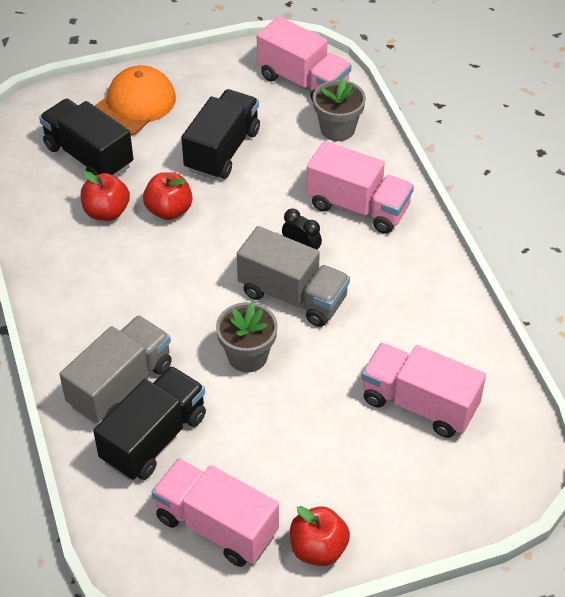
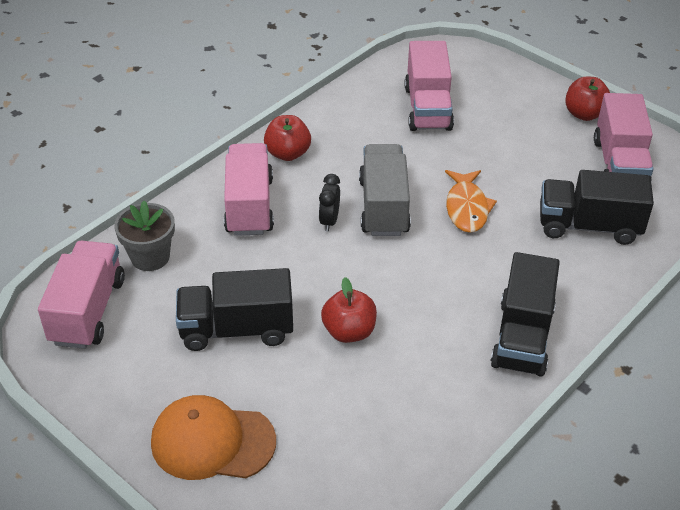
camera: 120 degrees left, 5 degrees down
(89, 156) = (321, 439): black truck -> black truck (522, 337)
(106, 212) = (388, 379): red apple -> red apple (288, 153)
(121, 385) = (564, 268): grey truck -> none
(247, 356) = (467, 208): grey flower pot -> orange fish

